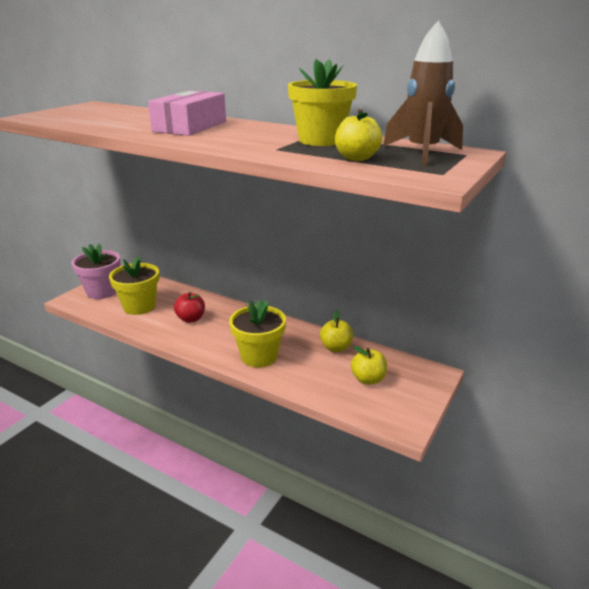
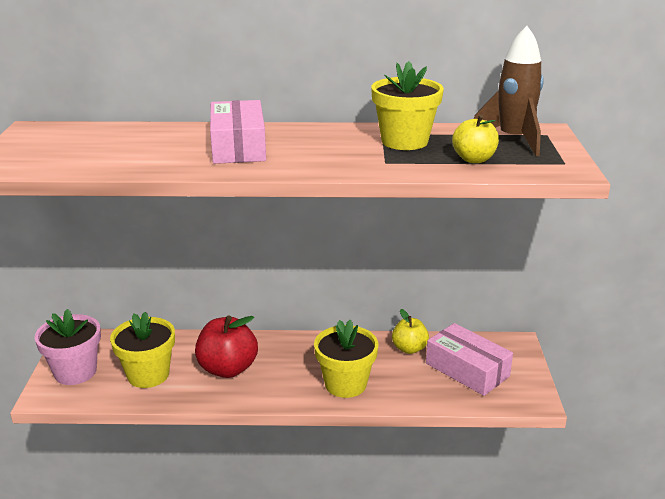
camera: 30 degrees left, 0 degrees up
(191, 319) = (228, 369): red apple -> red apple, size x1.62
(368, 379) = (467, 369): yellow apple -> pink box

